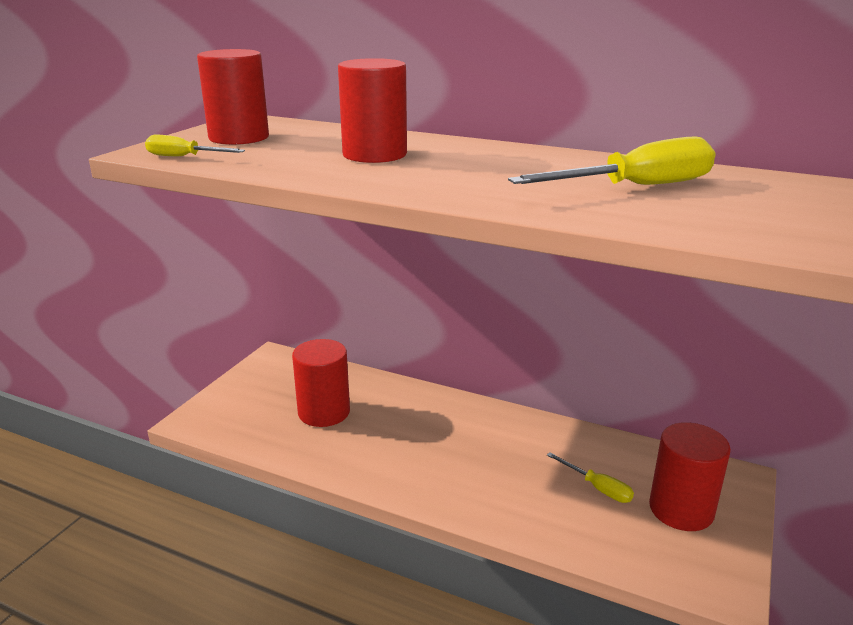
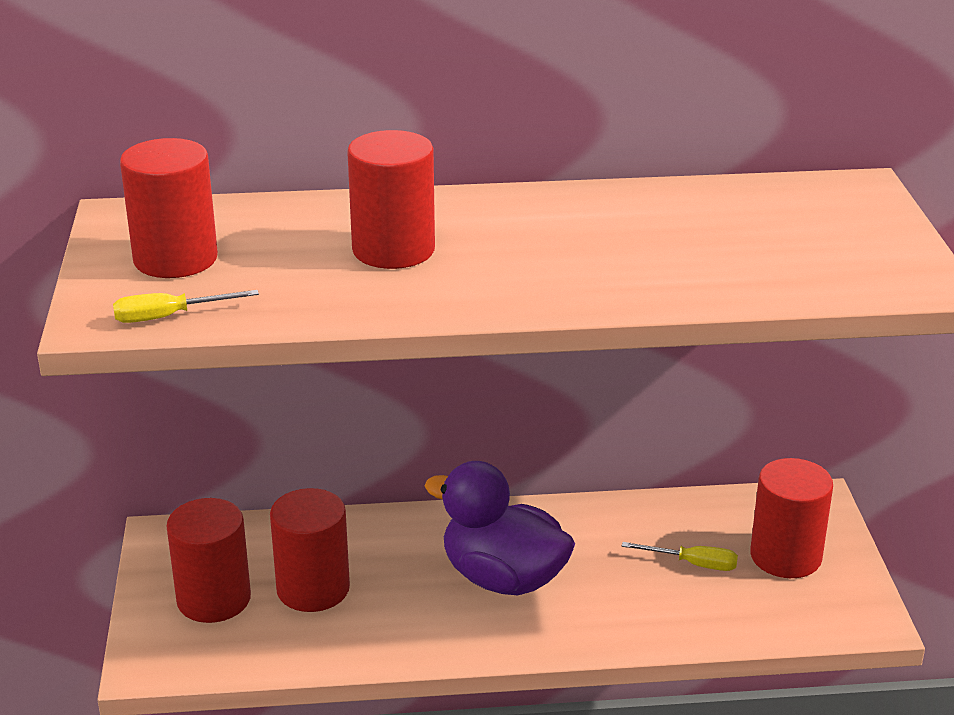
camera: 30 degrees left, 5 degrees up
(264, 398) = (214, 599): none -> red cylinder
(448, 448) = (503, 578): none -> purple duck
(636, 187) = (719, 236): yellow screwdriver -> none

